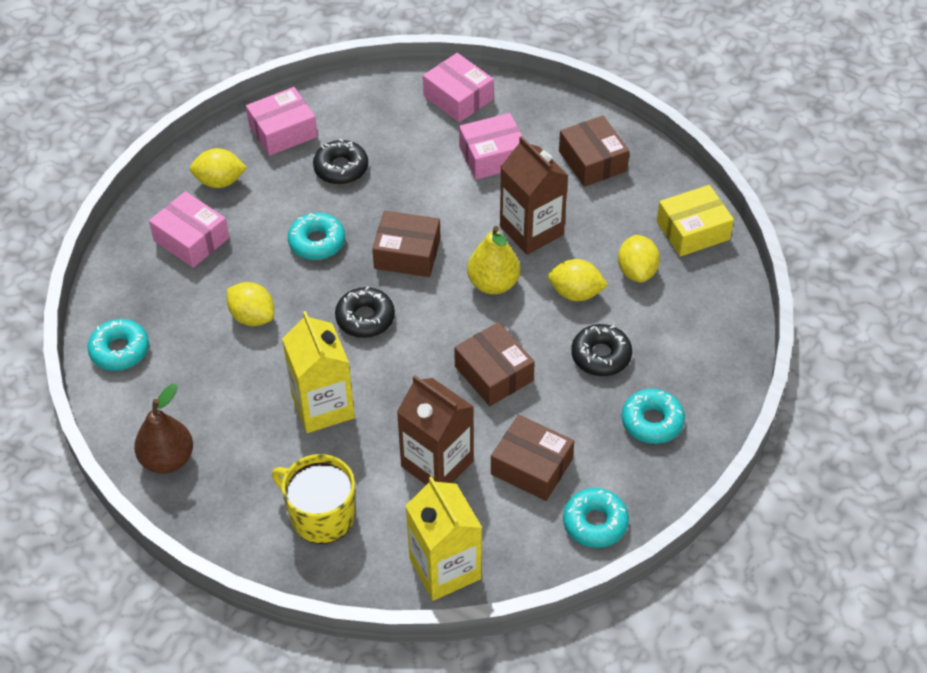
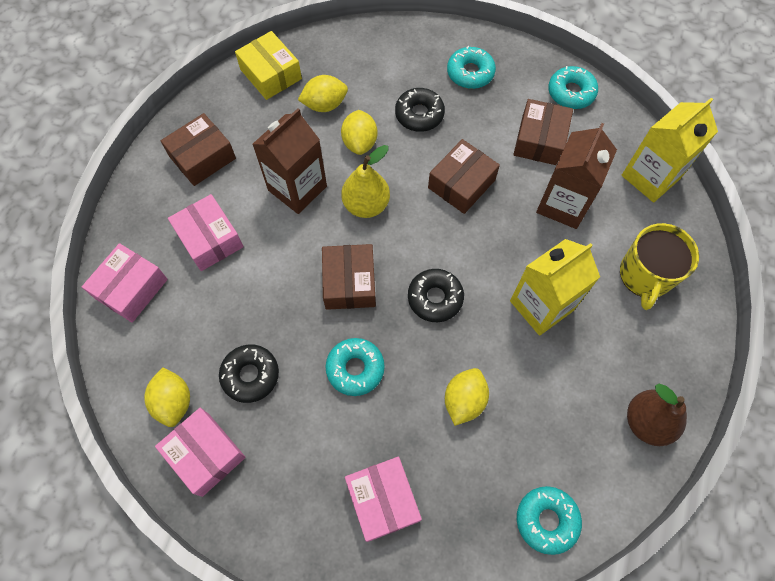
camera: 105 degrees left, 15 degrees up
(191, 239) = (382, 500): pink box -> pink box turned 45 degrees counterclockwise
(220, 181) = (293, 499): yellow lemon -> yellow lemon (174, 402)

